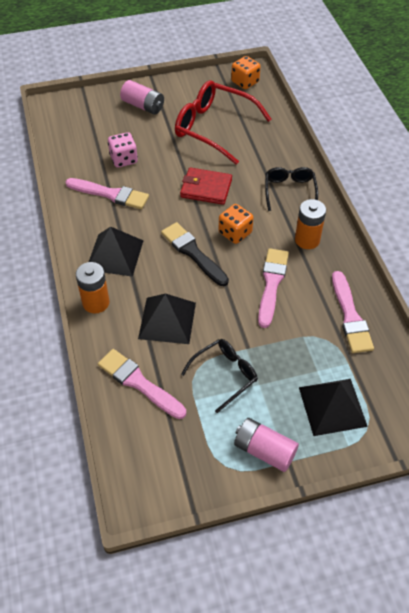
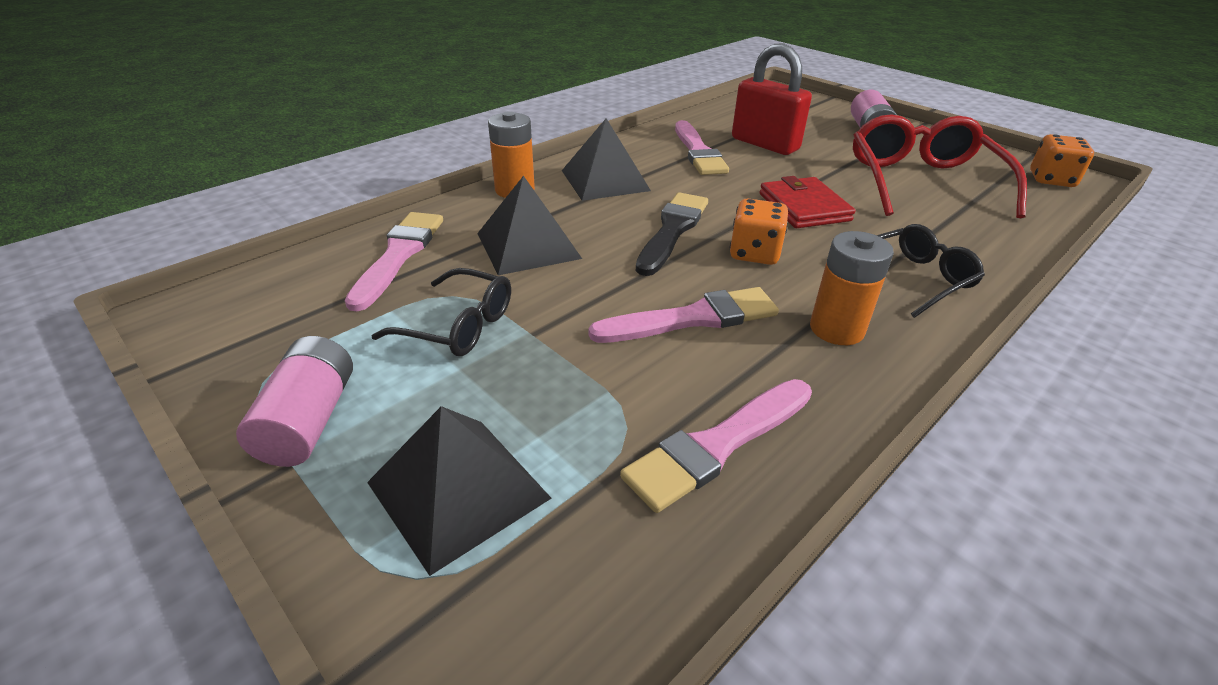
camera: 60 degrees right, 15 degrees down
(124, 159) = (765, 144): pink dice -> red padlock

